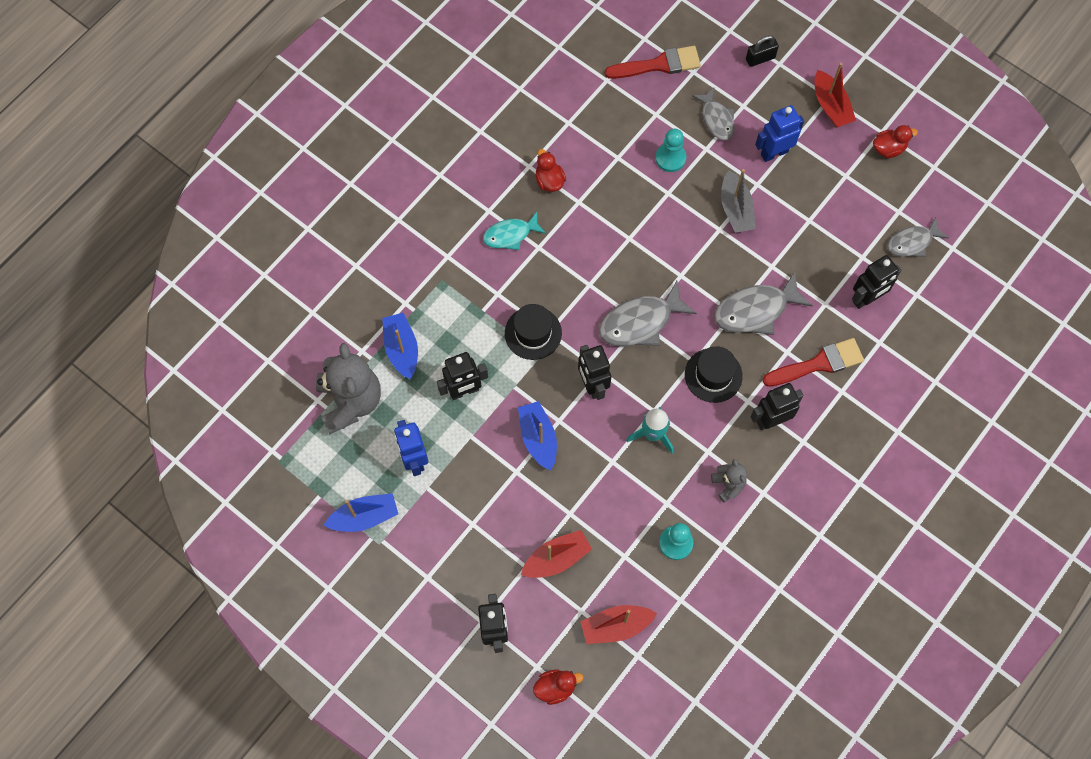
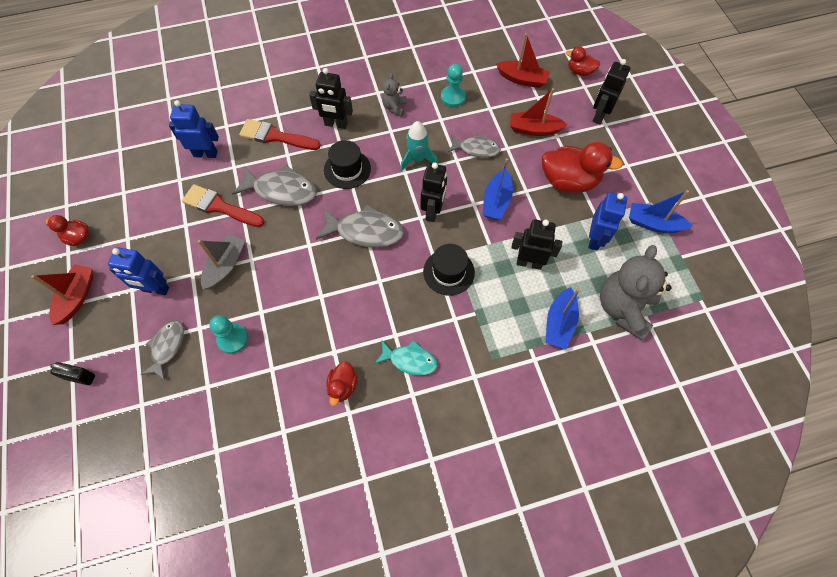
camera: 145 degrees left, 5 degrees down
(479, 512) = (569, 181): none -> red duck
(658, 65) = (161, 433): red brush -> red brush (219, 207)
(866, 298) = (205, 154): black robot -> blue robot
(912, 242) = (138, 168): grey fish -> grey fish (476, 149)

